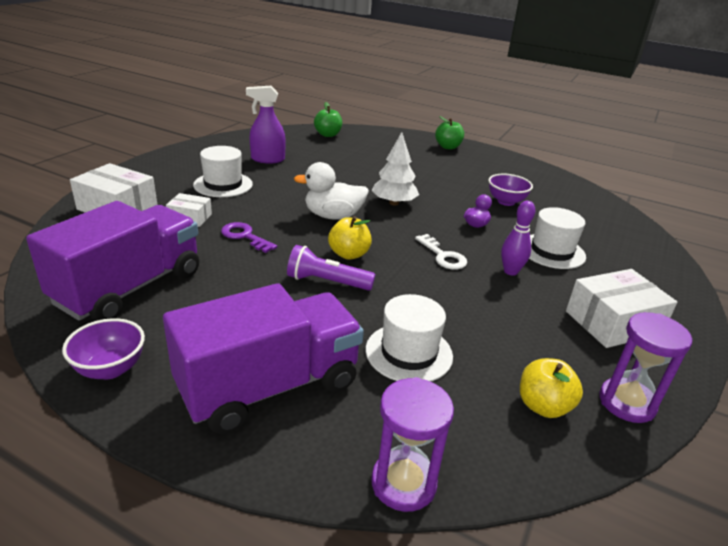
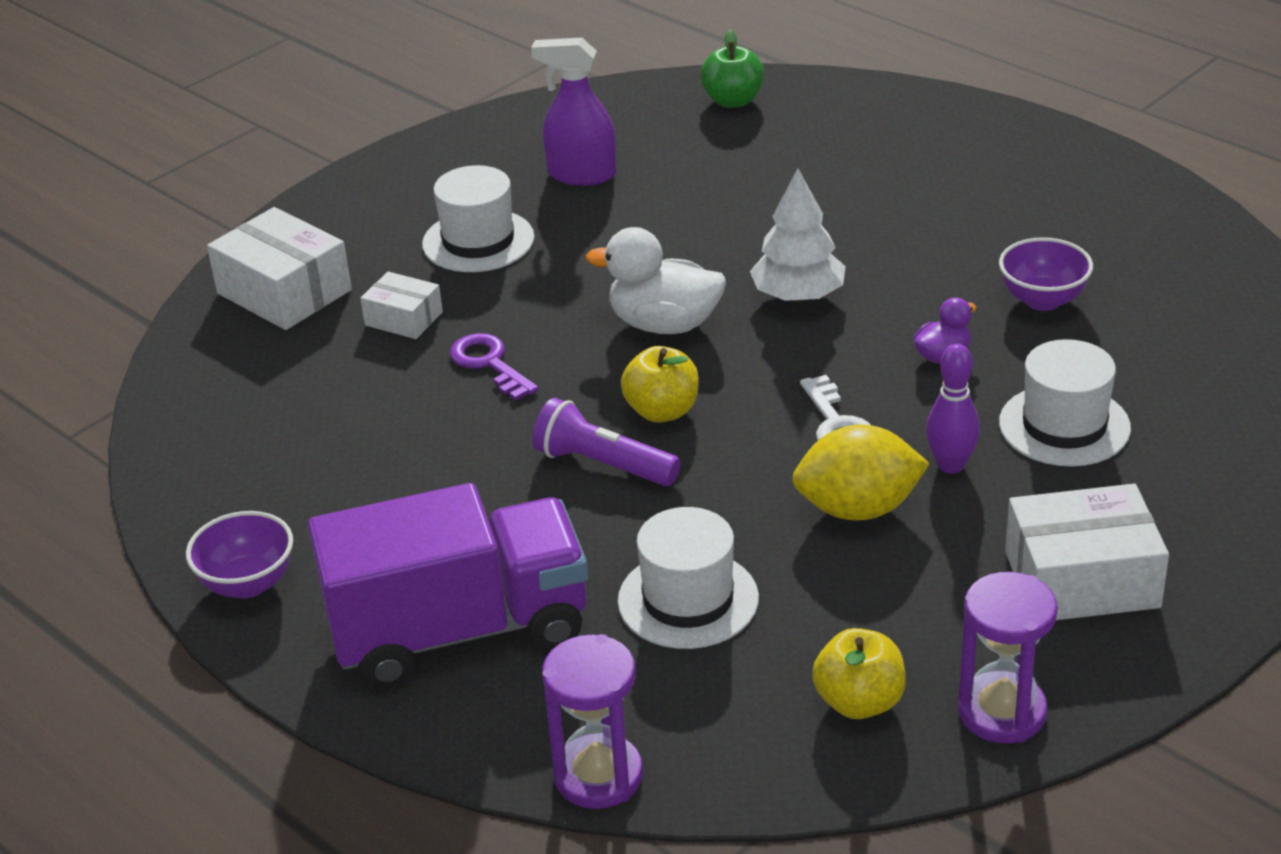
camera: 20 degrees right, 5 degrees up
(130, 288) = (287, 454): purple truck -> none
(448, 147) = (996, 138): green apple -> none
(477, 295) = (858, 509): none -> yellow lemon

